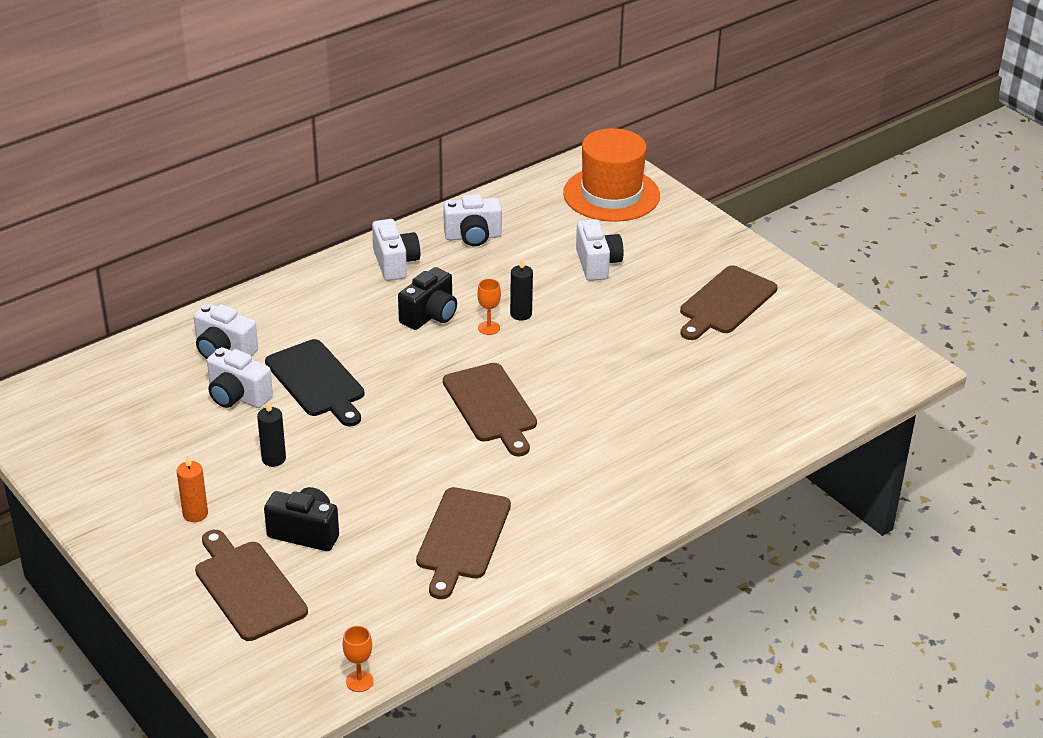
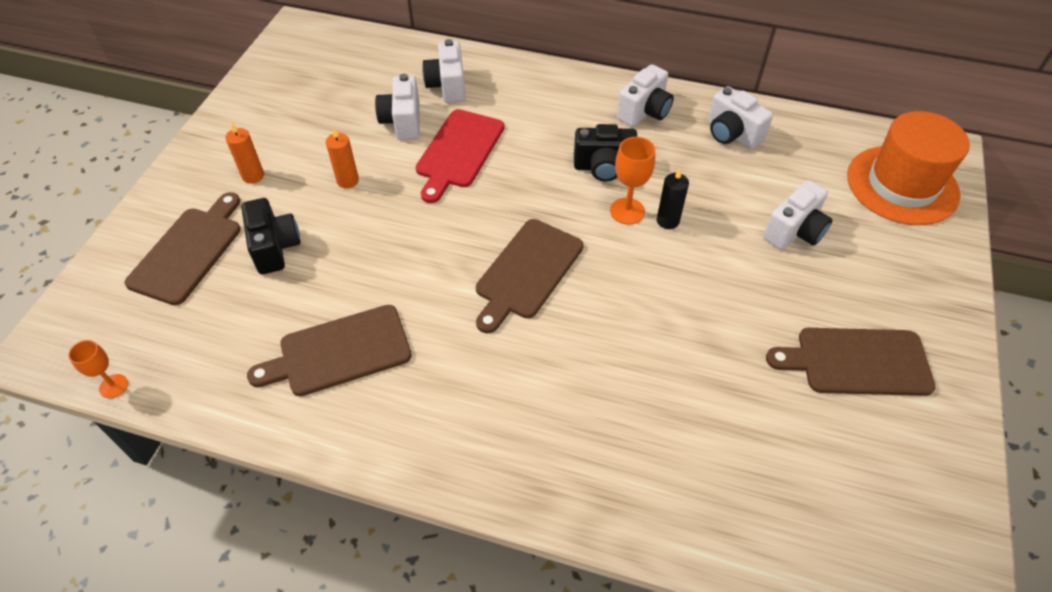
camera: 55 degrees right, 15 degrees up
(273, 459) = (347, 180): black candle -> orange candle
(317, 381) = (458, 152): black cutting board -> red cutting board
(489, 328) = (627, 211): orange goblet -> orange goblet, size x1.51

